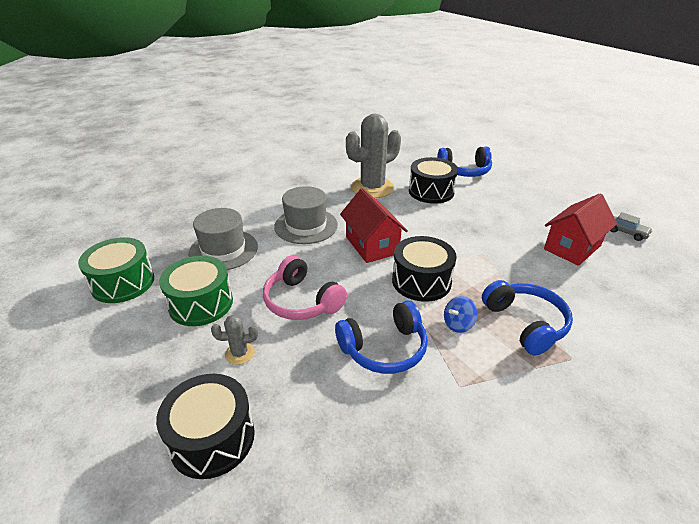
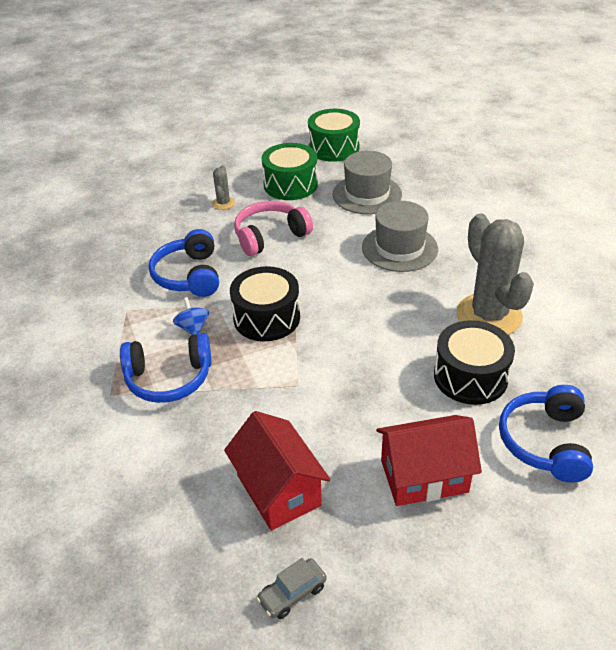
camera: 105 degrees right, 5 degrees up
(212, 438) = (156, 193): black drum -> none
(372, 245) = (345, 292): red house -> red house (424, 476)

